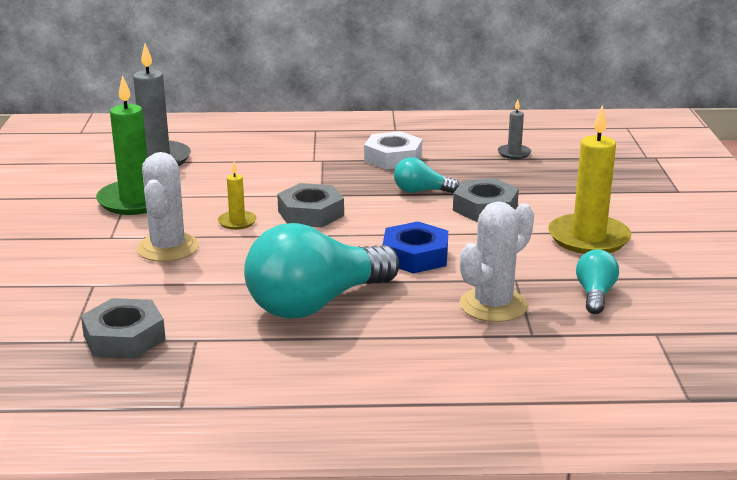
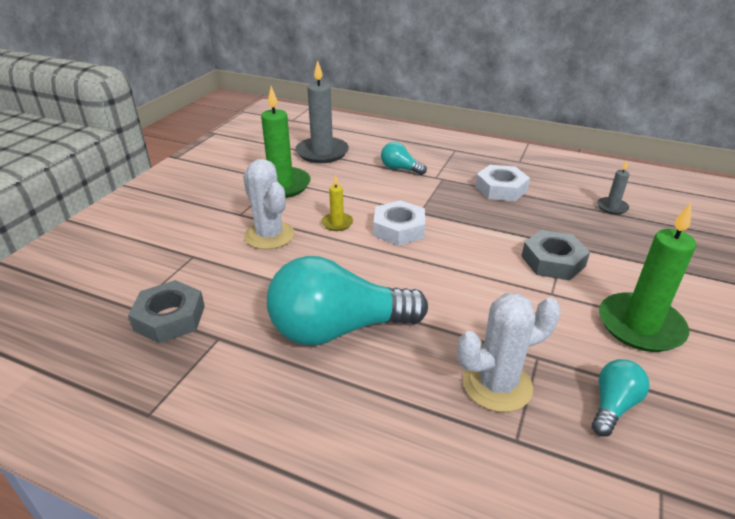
camera: 25 degrees right, 10 degrees up
(168, 248) = (269, 235): white cactus -> white cactus turned 60 degrees counterclockwise
(310, 213) = (399, 229): grey nut -> white nut
(415, 256) = (458, 299): blue nut -> none
(421, 191) = (504, 228): turquoise light bulb -> turquoise light bulb (400, 169)
(588, 238) = (640, 326): yellow candle -> green candle

